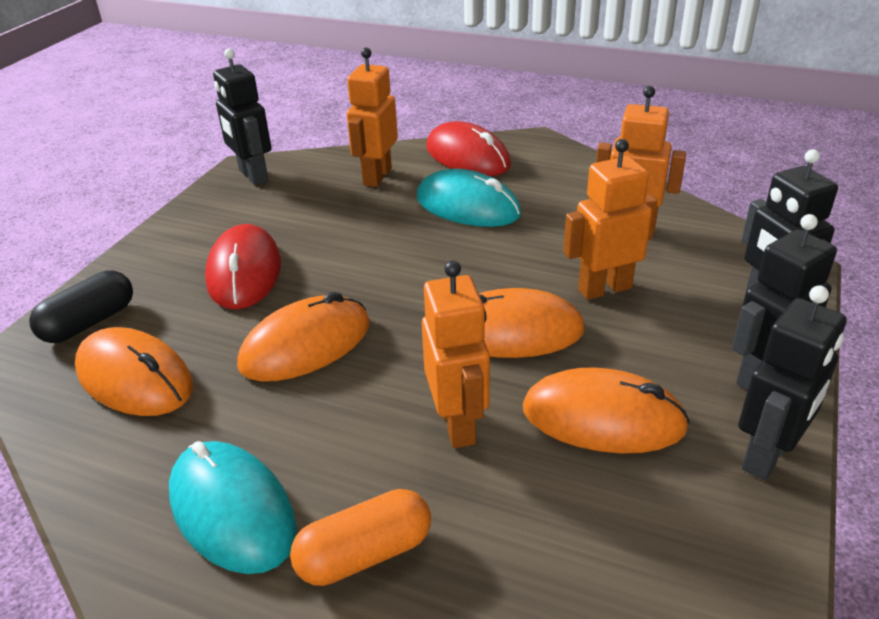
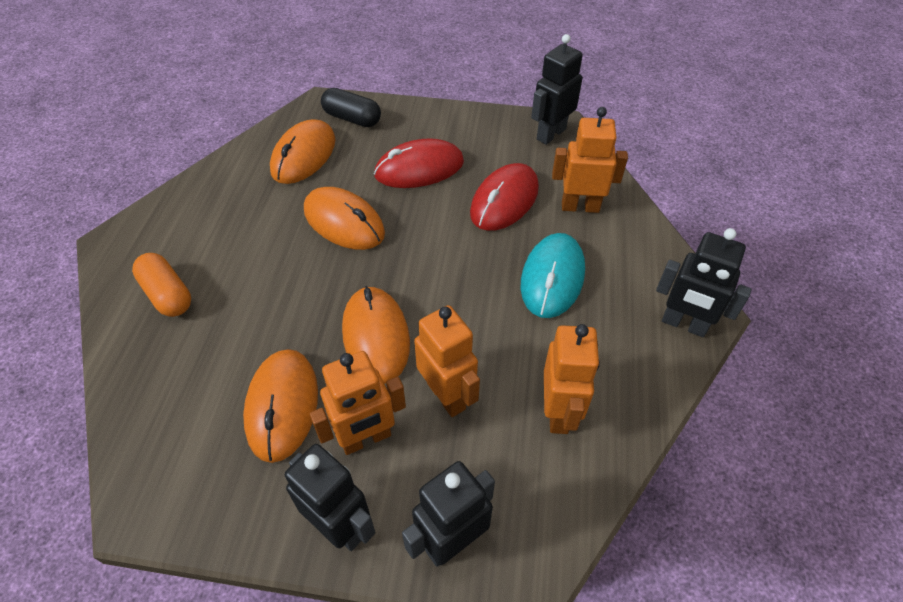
camera: 75 degrees right, 15 degrees up
(232, 510) = (200, 230): turquoise mouse -> none
(458, 424) = (272, 319): orange robot -> orange robot (366, 439)
(467, 156) = (645, 262): red mouse -> red mouse (504, 200)
(767, 456) = (245, 523): black robot -> black robot (684, 324)

